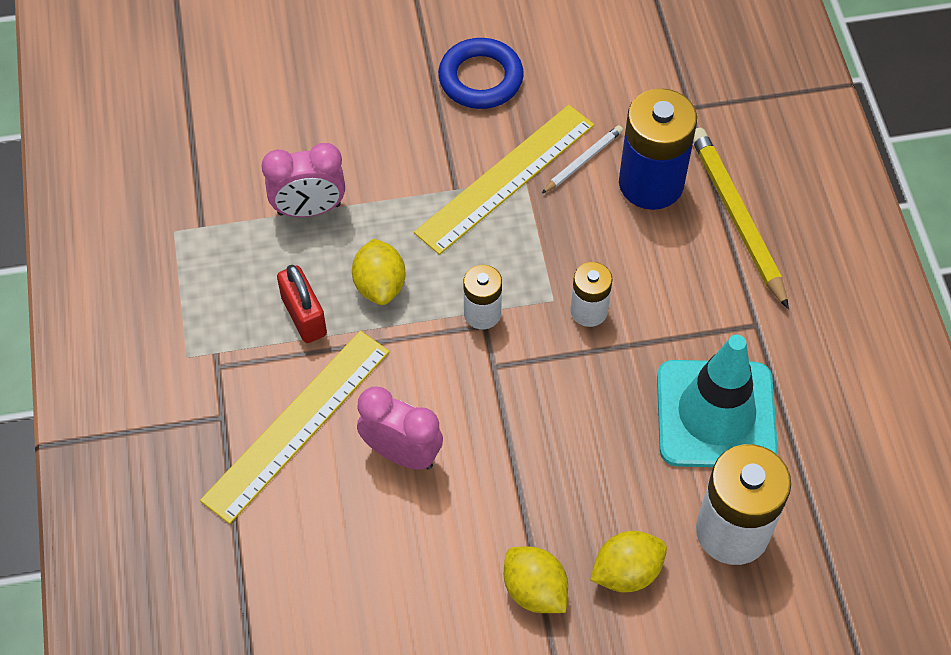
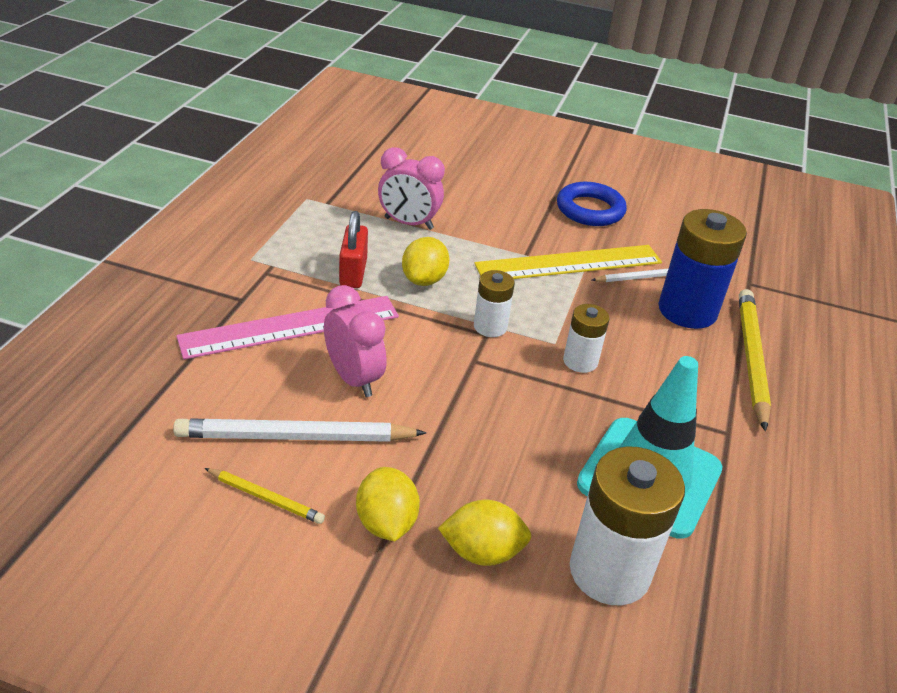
camera: 25 degrees right, 20 degrees down
(297, 425) = (290, 327): yellow ruler -> pink ruler
(398, 550) = (295, 437): none -> white pencil
(421, 626) = (266, 498): none -> yellow pencil

